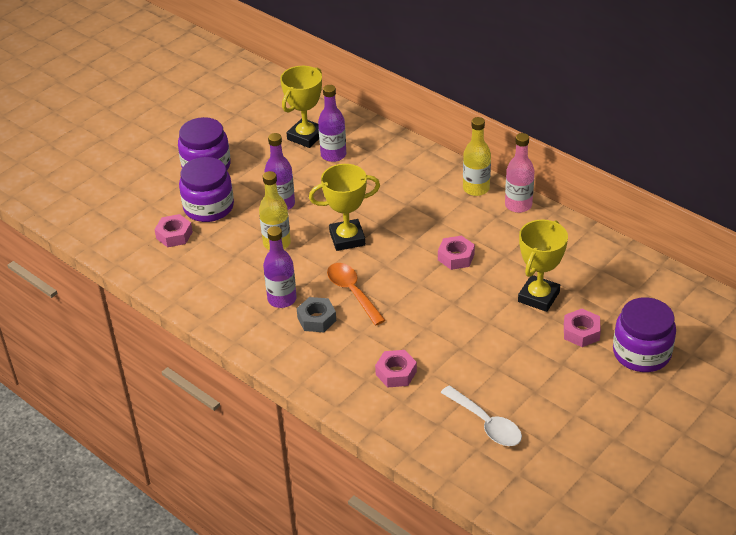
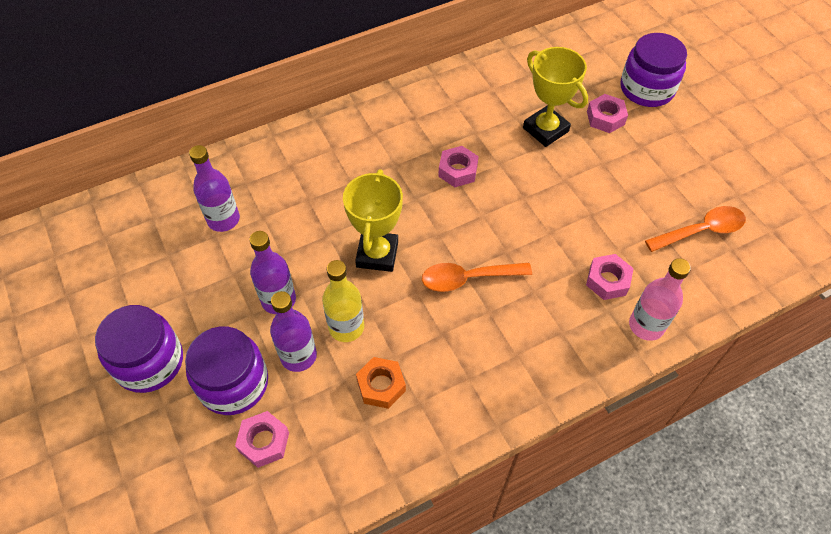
camera: 70 degrees left, 15 degrees up
(239, 274) = (381, 385): none -> orange nut
(282, 299) = (446, 352): purple bottle -> purple bottle (298, 356)
(306, 136) = (170, 235): yellow trophy -> none
(316, 319) = (496, 327): grey nut -> none
(476, 188) = (363, 118): yellow bottle -> none
(486, 423) = (701, 230): white spoon -> orange spoon
(518, 205) = (407, 96): pink bottle -> pink bottle (646, 325)

